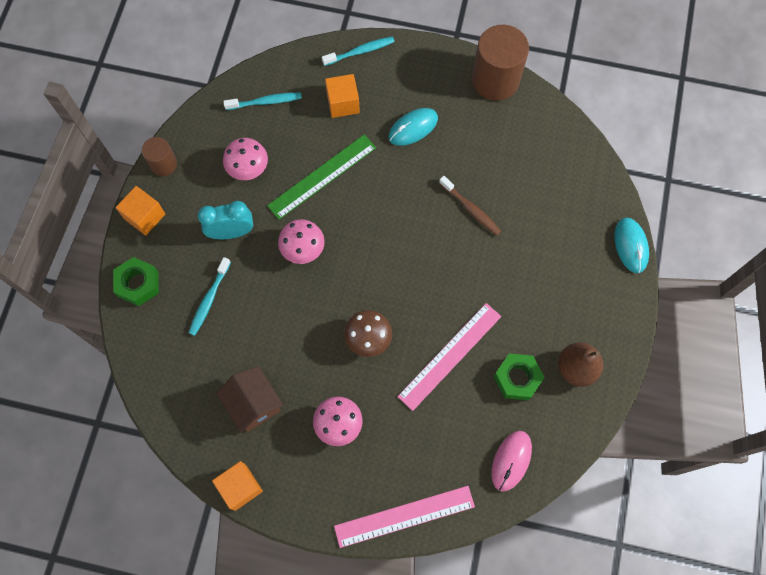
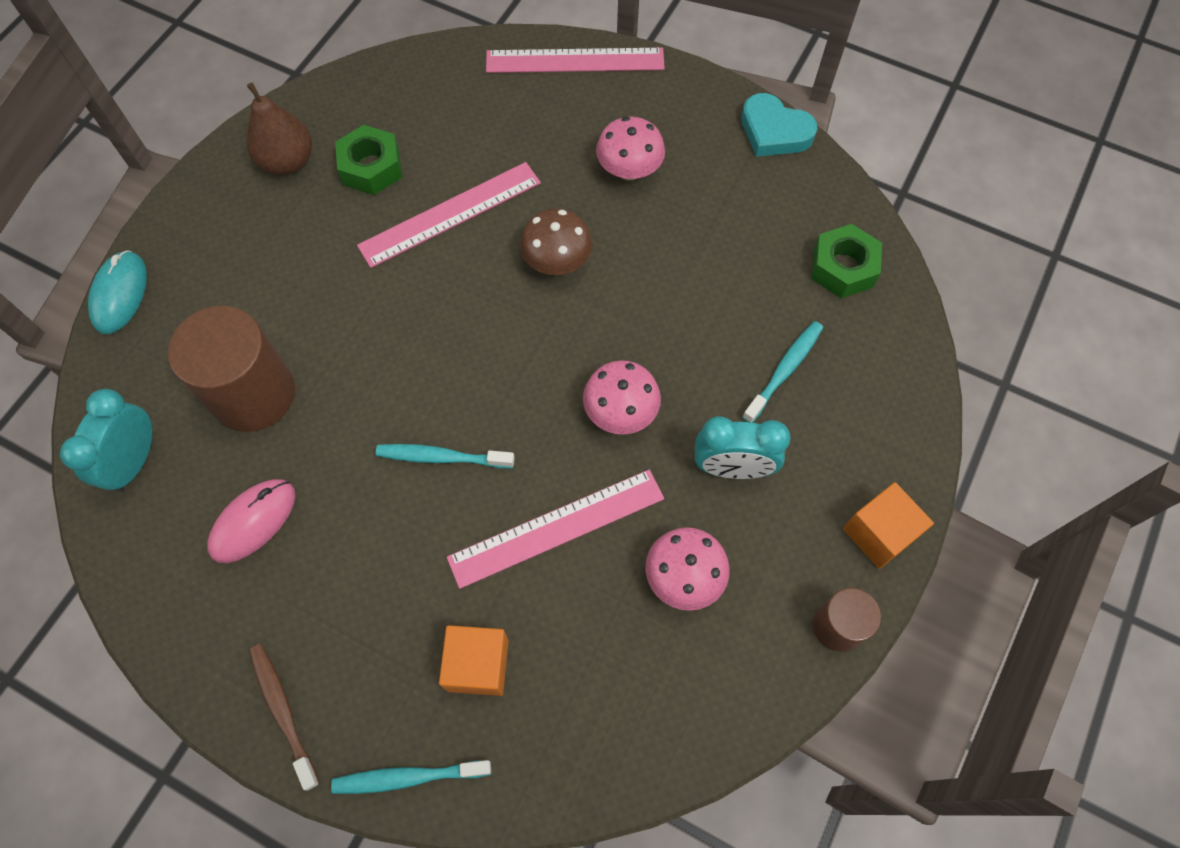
camera: 165 degrees left, 5 degrees down
(138, 284) = (896, 421): green nut -> green nut (843, 268)
(240, 487) = (774, 131): orange cube -> turquoise heart
(254, 404) = (740, 218): brown house -> none
(265, 102) = (625, 709): turquoise toothbrush -> turquoise toothbrush (442, 457)
(322, 176) = (556, 528): green ruler -> pink ruler
(413, 128) = (368, 578): turquoise mouse -> none
(471, 209) = (331, 409): brown toothbrush -> brown toothbrush (283, 712)
(495, 80) = (178, 637): brown cylinder -> brown cylinder (253, 394)
(511, 461) = (421, 85): pink mouse -> pink mouse (253, 521)
(564, 154) = (135, 461): none -> turquoise clock

